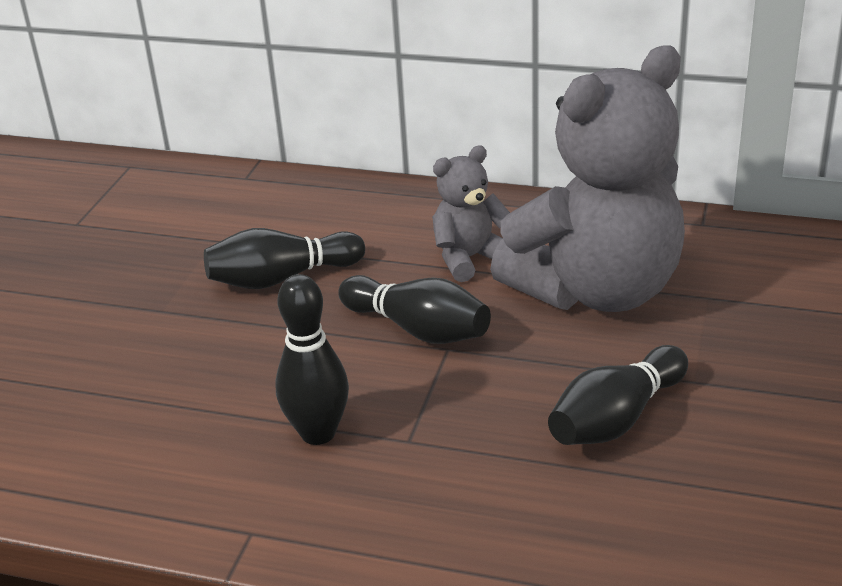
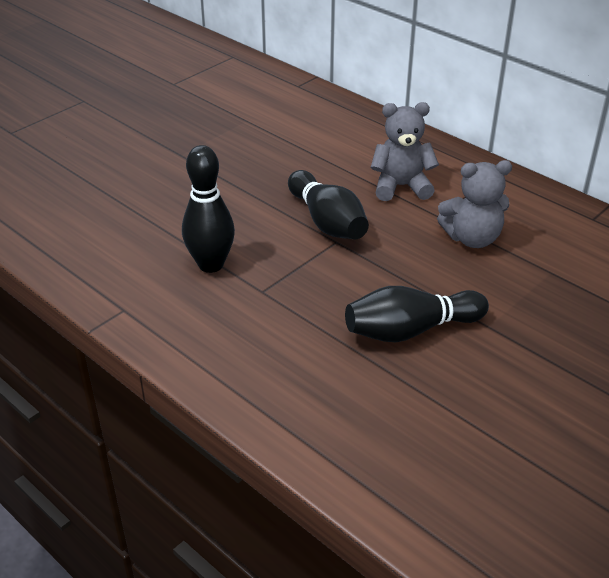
camera: 25 degrees right, 5 degrees up
(282, 278) = (268, 158): black bowling pin -> none
(596, 290) = (472, 238): grey teddy bear -> grey teddy bear, size x0.47

